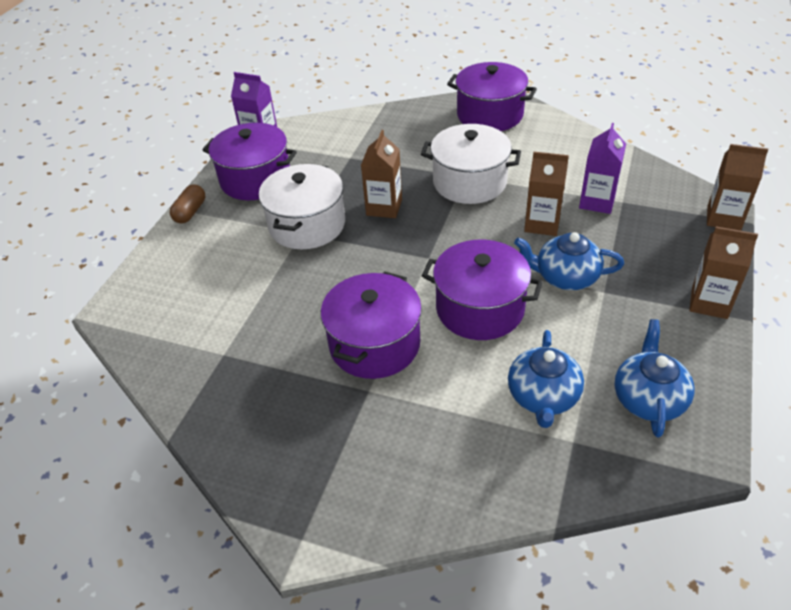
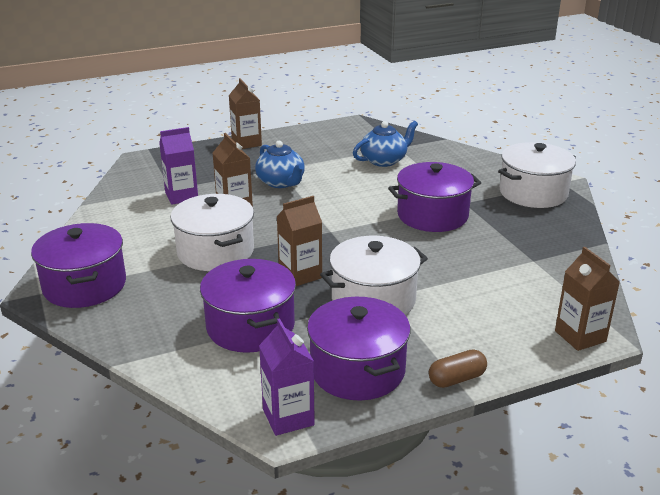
camera: 135 degrees left, 15 degrees down
(314, 476) = (533, 193): none -> white pot
(480, 308) = (350, 197): purple pot -> purple pot (250, 326)
(648, 398) = (342, 140): blue teapot -> none
(723, 218) = (152, 156): brown carton -> brown carton (580, 336)

